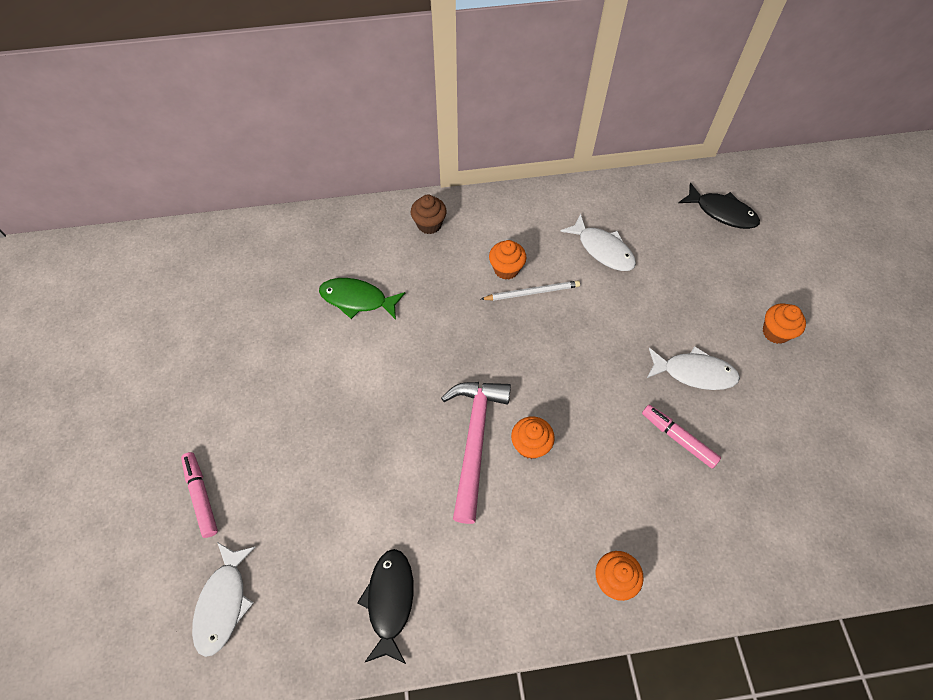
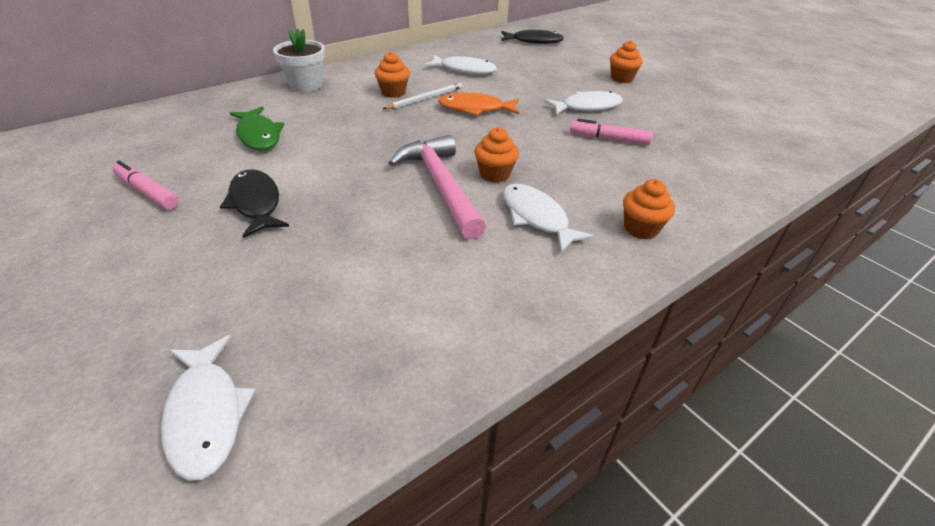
camera: 30 degrees left, 20 degrees down
(201, 496) = (125, 323): pink marker -> pink marker (147, 192)
(357, 299) = (259, 135): green fish -> green fish turned 105 degrees counterclockwise
(390, 601) = (437, 324): black fish -> black fish (256, 203)
(429, 224) = (305, 85): brown cupcake -> white flower pot
(531, 521) = (536, 217): none -> white fish
(572, 330) = (475, 109): none -> orange fish

